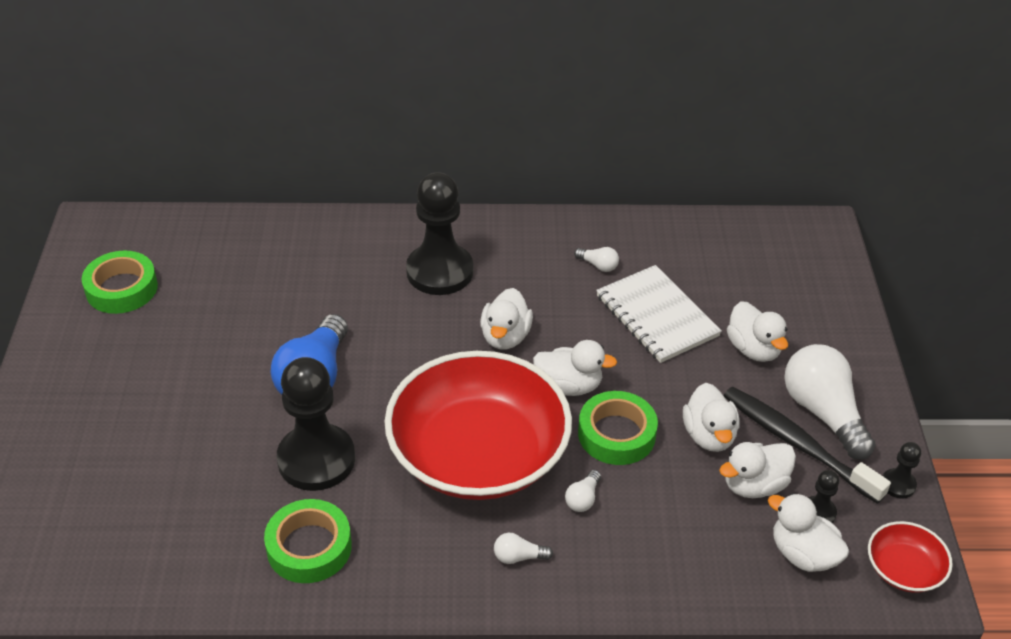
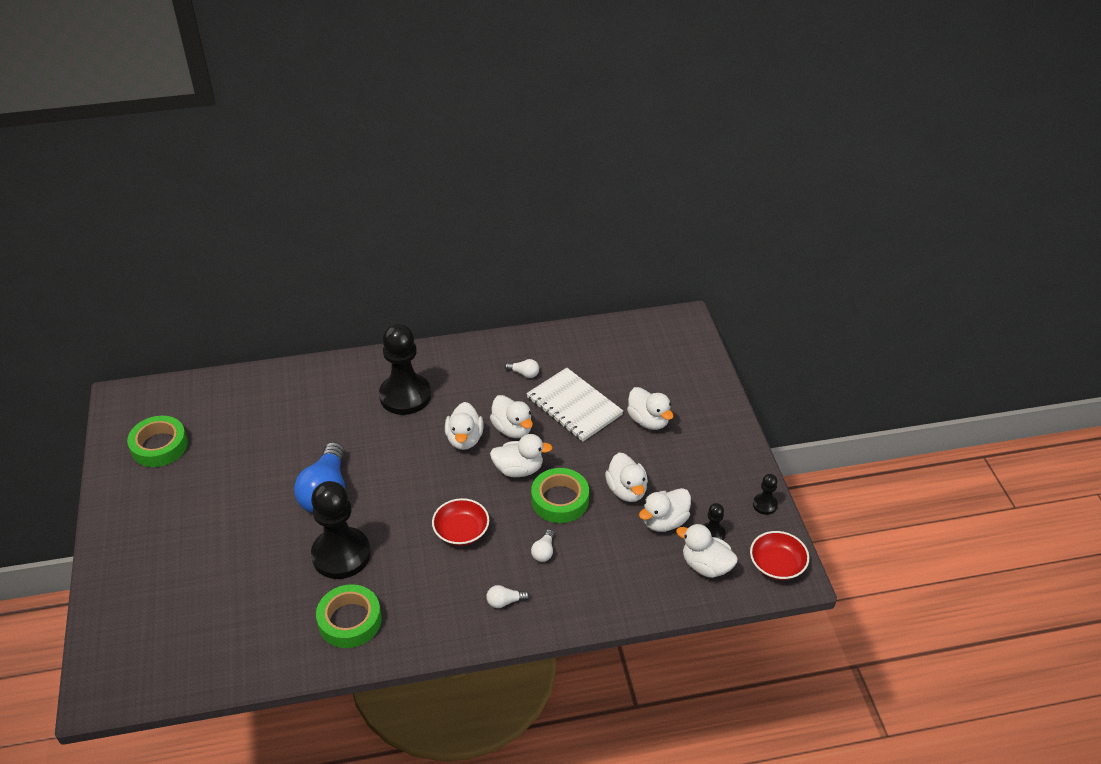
camera: 10 degrees left, 0 degrees up
(478, 454) = (461, 531): red bowl -> red bowl, size x0.42
(570, 333) = (512, 429): none -> white duck
(798, 444) = (691, 487): black toothbrush -> none
(823, 413) = (705, 461): white light bulb -> none

